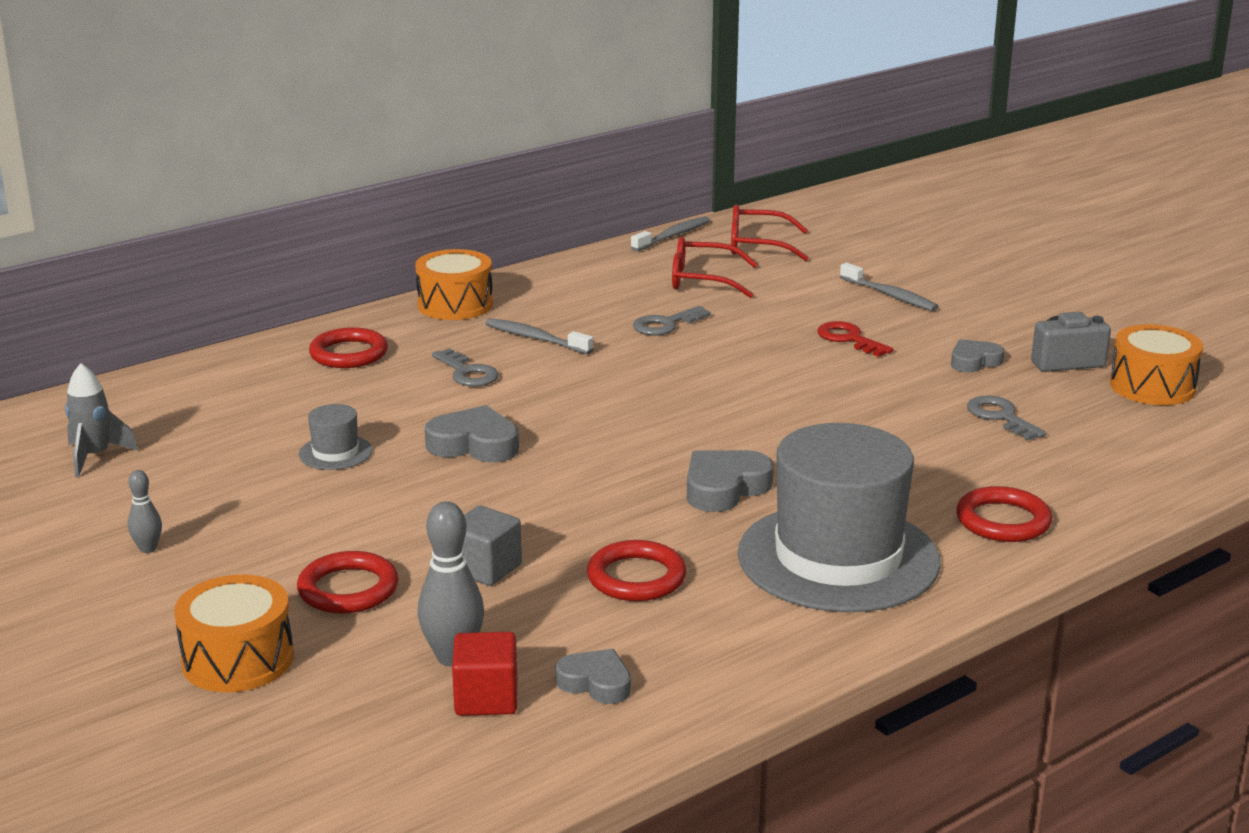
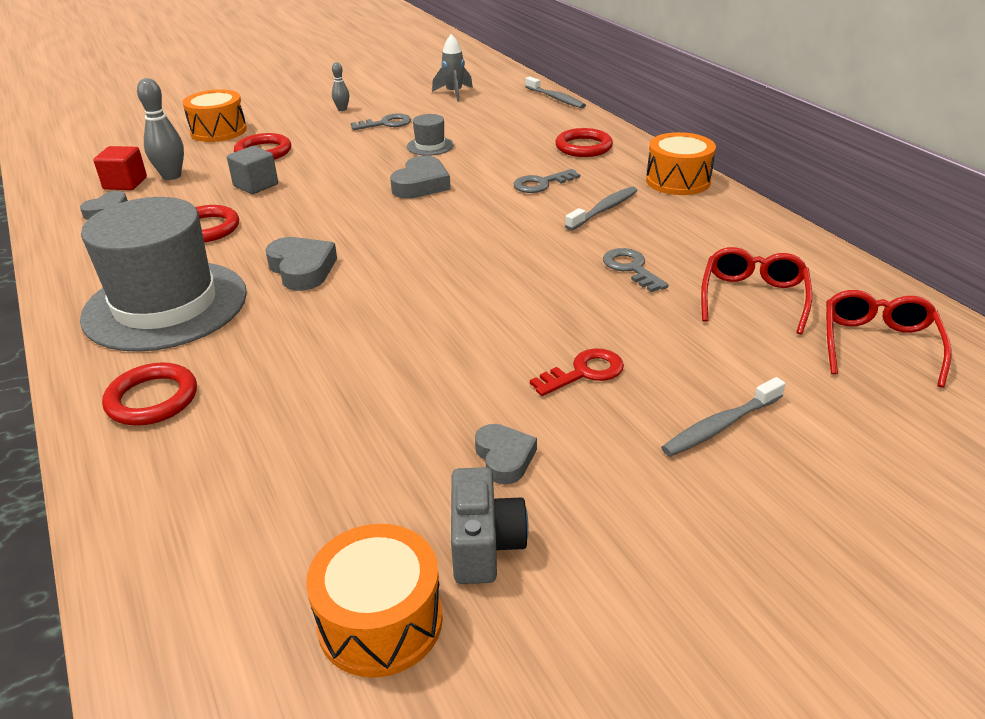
camera: 100 degrees right, 10 degrees up
(673, 236) = (891, 291): grey toothbrush -> grey toothbrush (556, 98)
(1001, 417) = (353, 446): grey key -> grey key (386, 124)

